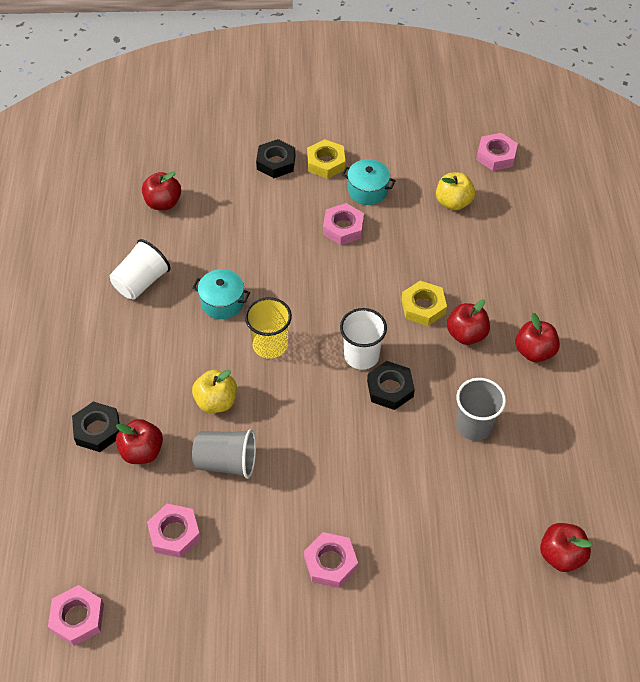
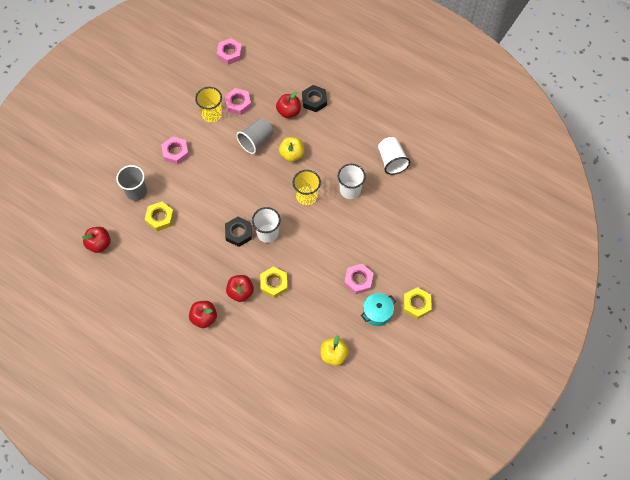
camera: 125 degrees right, 10 degrees up
(163, 203) = (443, 200): red apple -> none
(222, 302) = (350, 190): turquoise pot -> white cup
(222, 559) = (212, 114): none -> yellow cup
(276, 162) = (436, 277): black nut -> none
(452, 503) = (160, 218): none -> yellow nut
(474, 425) = (188, 256): grey cup -> grey cup (136, 191)
(496, 156) = (353, 410): pink nut -> none

